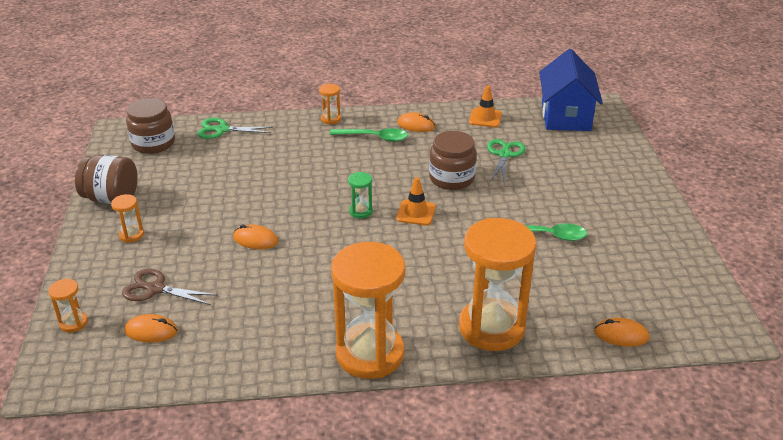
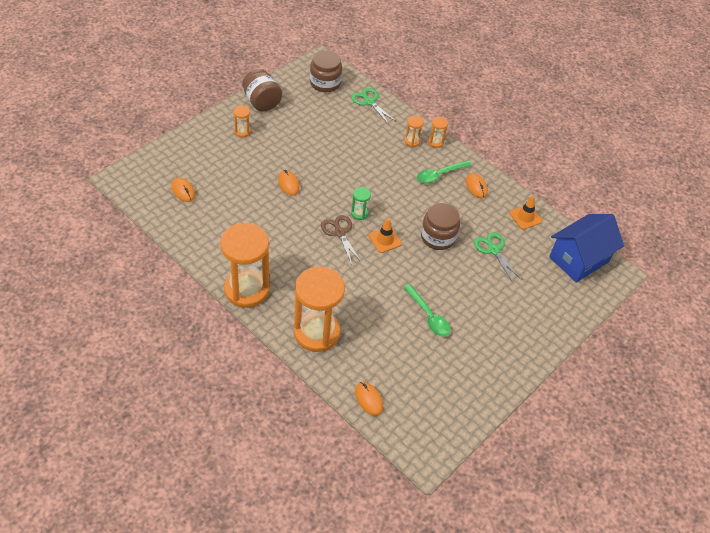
camera: 45 degrees right, 15 degrees up
(73, 323) = (162, 158): orange hourglass -> orange hourglass (412, 141)
(155, 289) = (213, 170): brown scissors -> brown scissors (339, 232)
(374, 138) = (439, 175): green spoon -> green spoon turned 90 degrees clockwise
(504, 154) = (493, 250): green scissors -> green scissors turned 90 degrees counterclockwise

